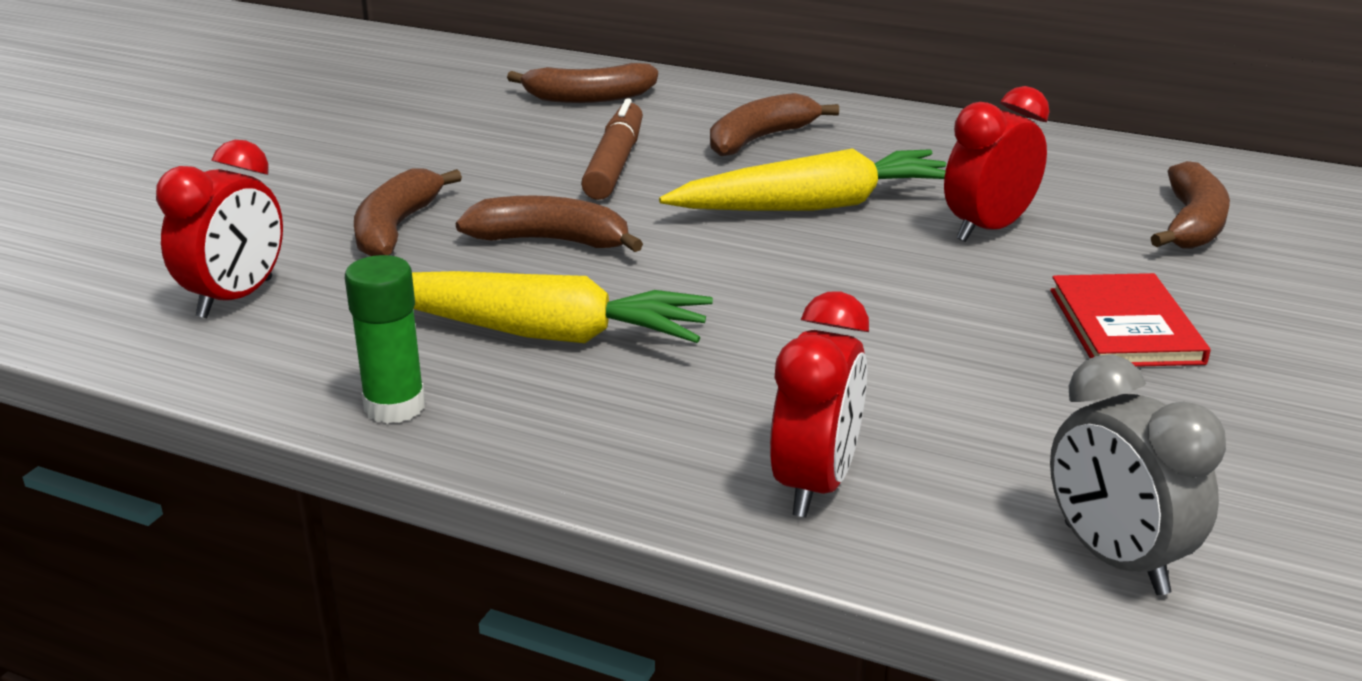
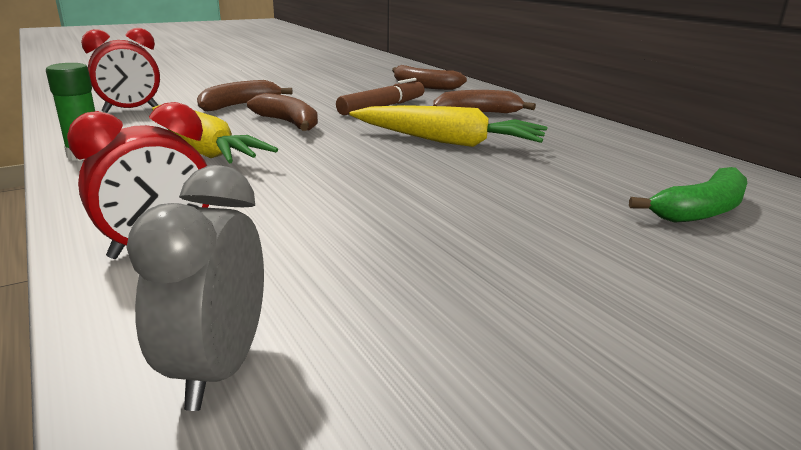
camera: 35 degrees right, 5 degrees down
(988, 229) = (533, 175): red clock -> none
(1125, 326) = (529, 244): red book -> none
(1191, 224) = (700, 210): brown banana -> green banana

